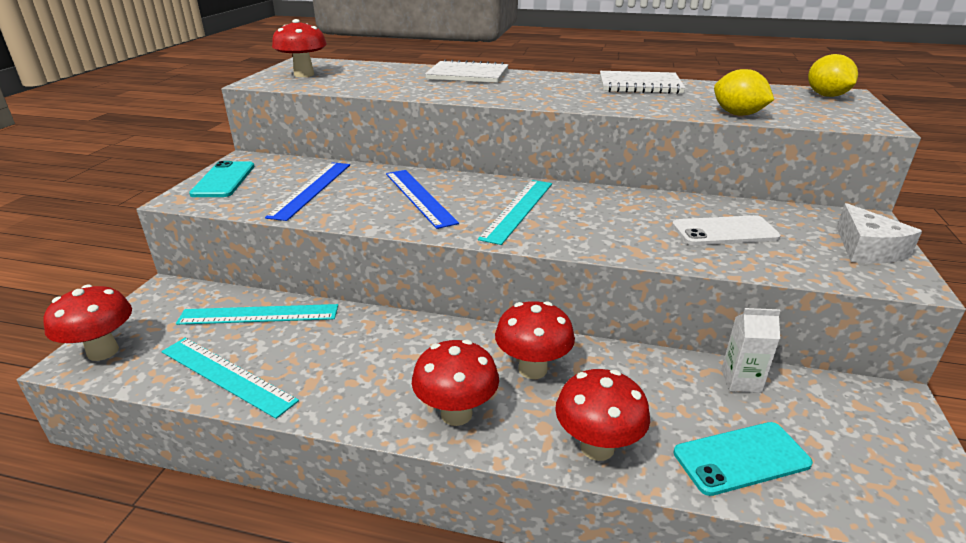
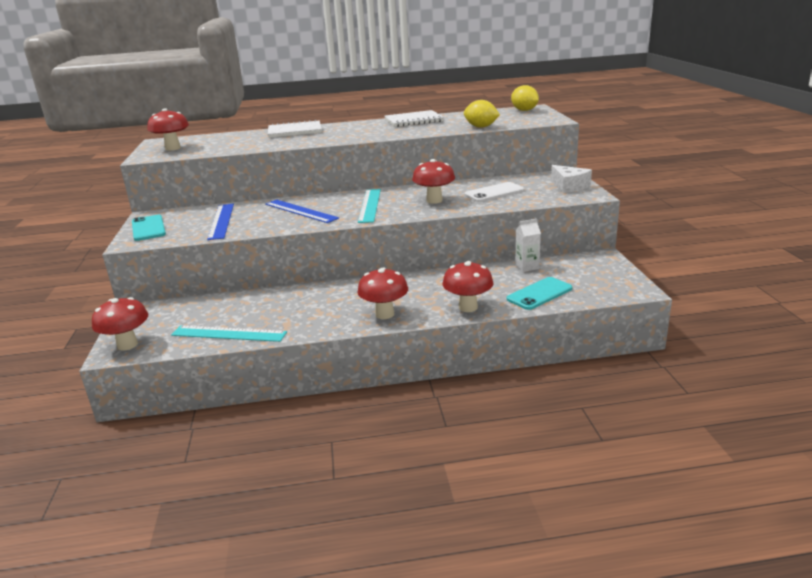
camera: 20 degrees left, 5 degrees down
(259, 314) = (219, 305): turquoise ruler -> none
(532, 369) = (414, 288): red mushroom -> red mushroom (434, 200)

